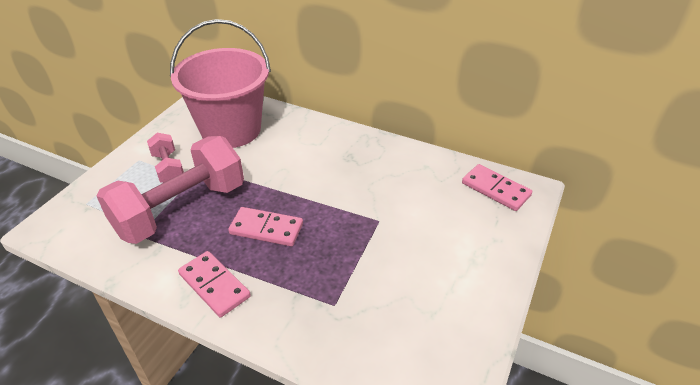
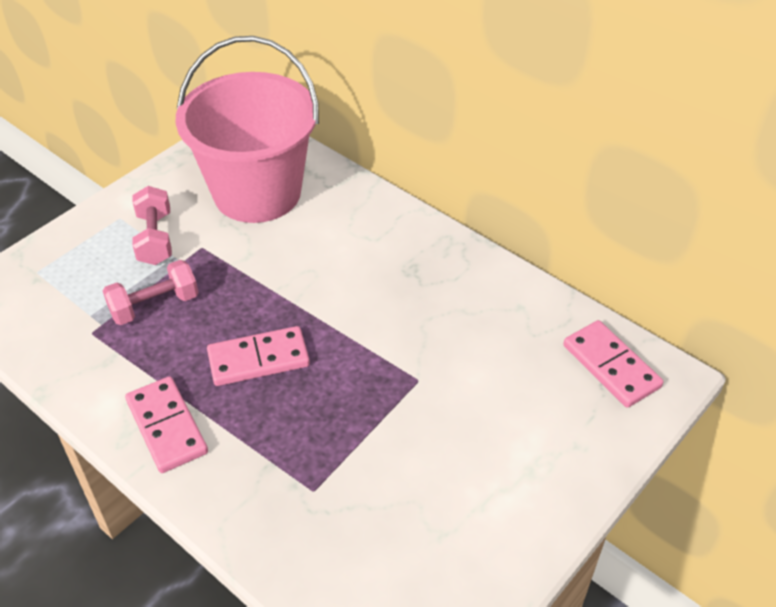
camera: 15 degrees right, 5 degrees up
(181, 209) = (154, 305): pink dumbbell -> pink dumbbell, size x0.48
(266, 229) = (258, 359): pink domino -> pink domino turned 45 degrees counterclockwise

